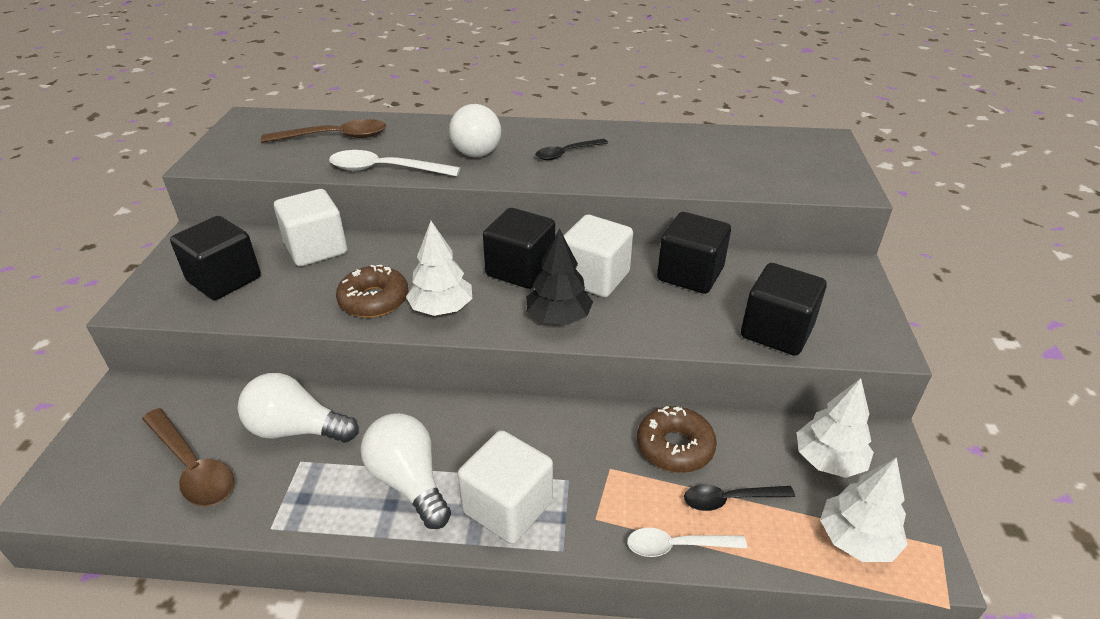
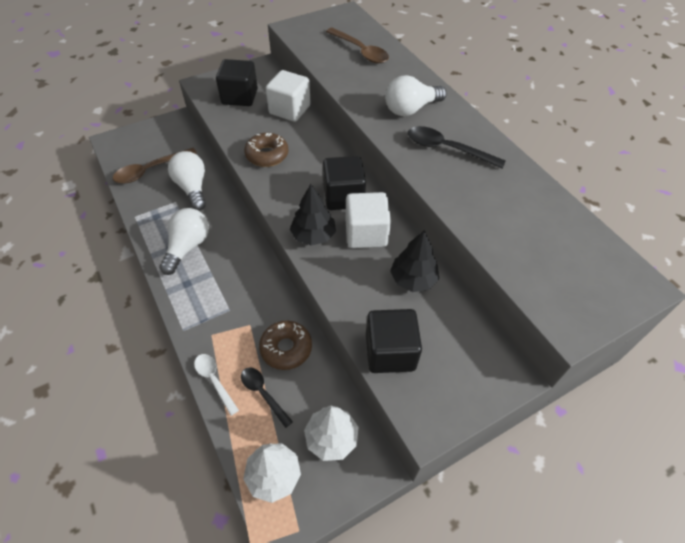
camera: 55 degrees right, 15 degrees up
(192, 467) = (150, 170): brown spoon -> brown spoon turned 45 degrees clockwise
(385, 170) = (346, 88): white spoon -> none
(442, 309) = (281, 184): white tree -> none
(508, 507) = (196, 293): white cube -> none
(566, 153) = (447, 149): black spoon -> black spoon, size x1.55
(690, 274) = (413, 279): black cube -> black tree

